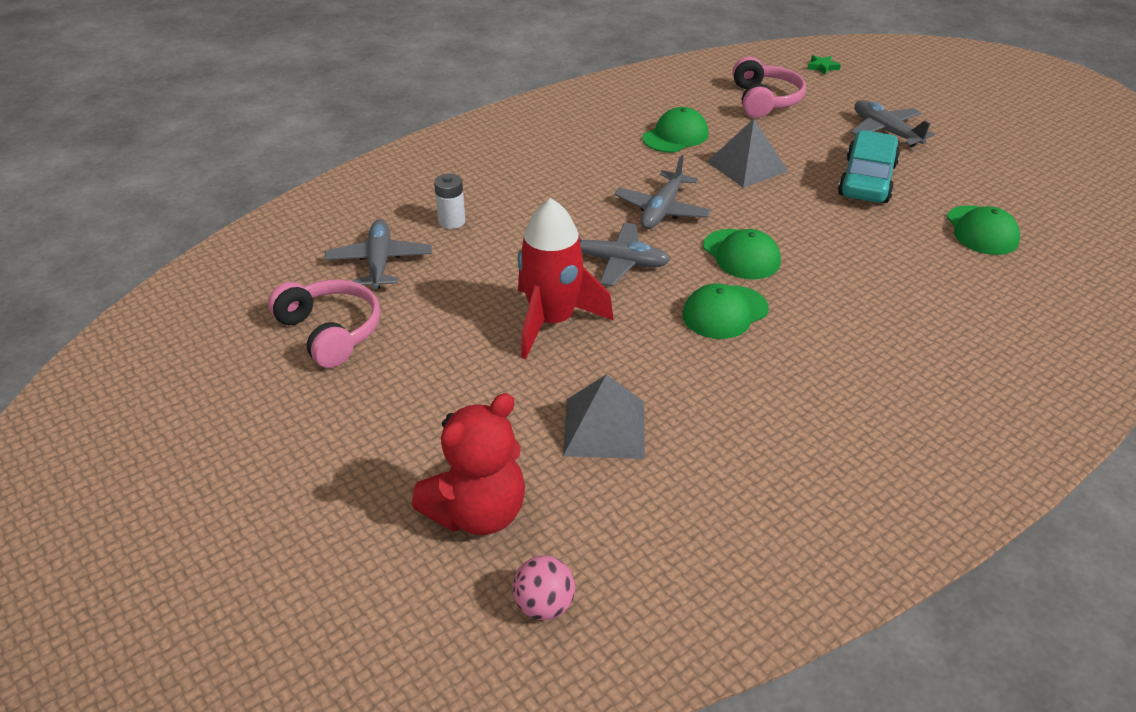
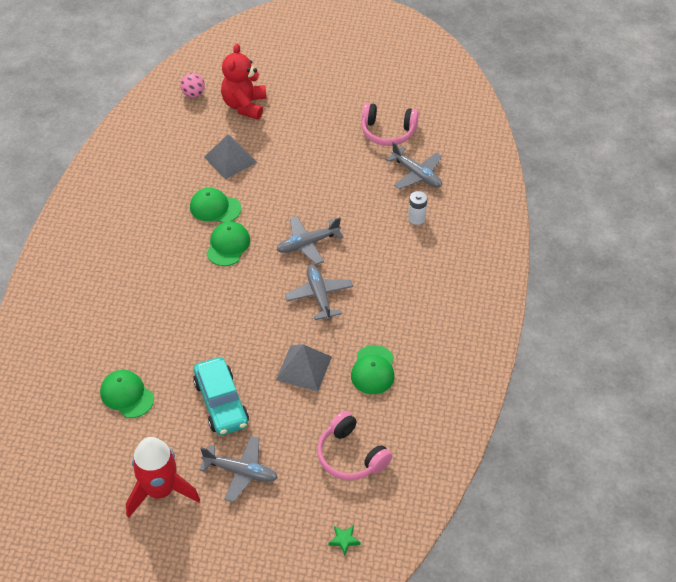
camera: 140 degrees right, 10 degrees up
(552, 321) = (302, 192): red rocket -> red rocket (160, 491)
(741, 254) = (249, 288): green cap -> green cap (215, 208)

